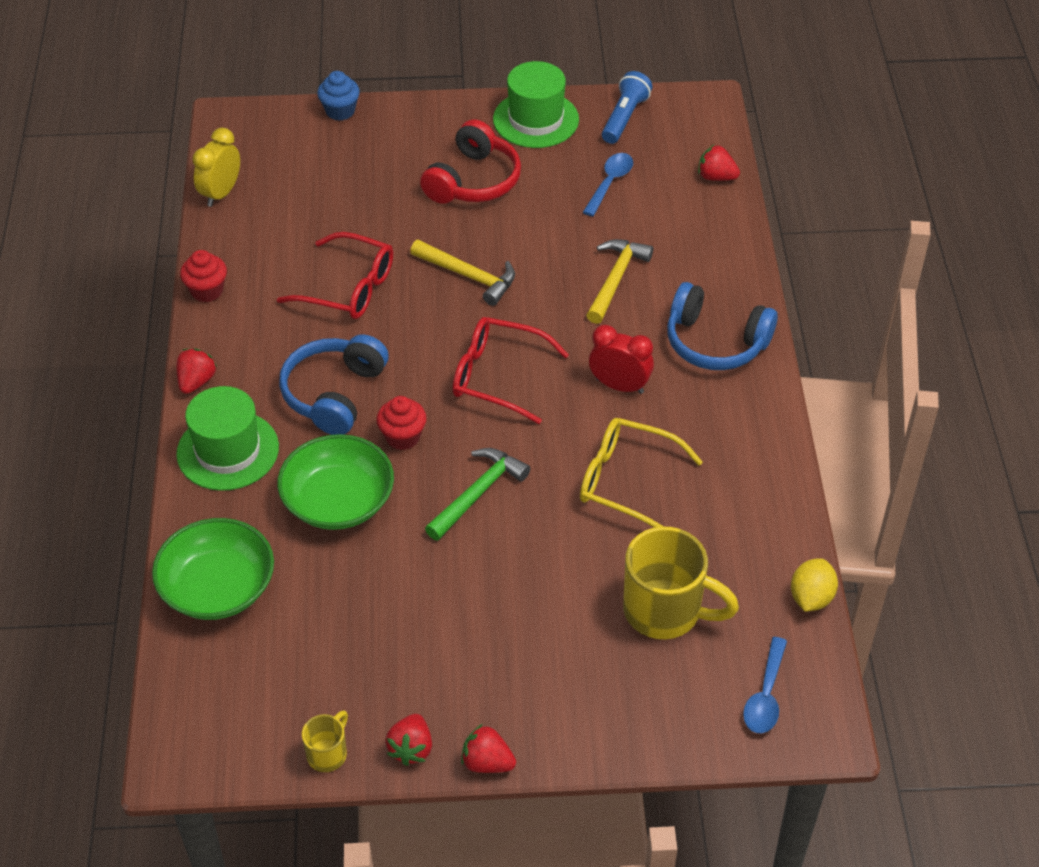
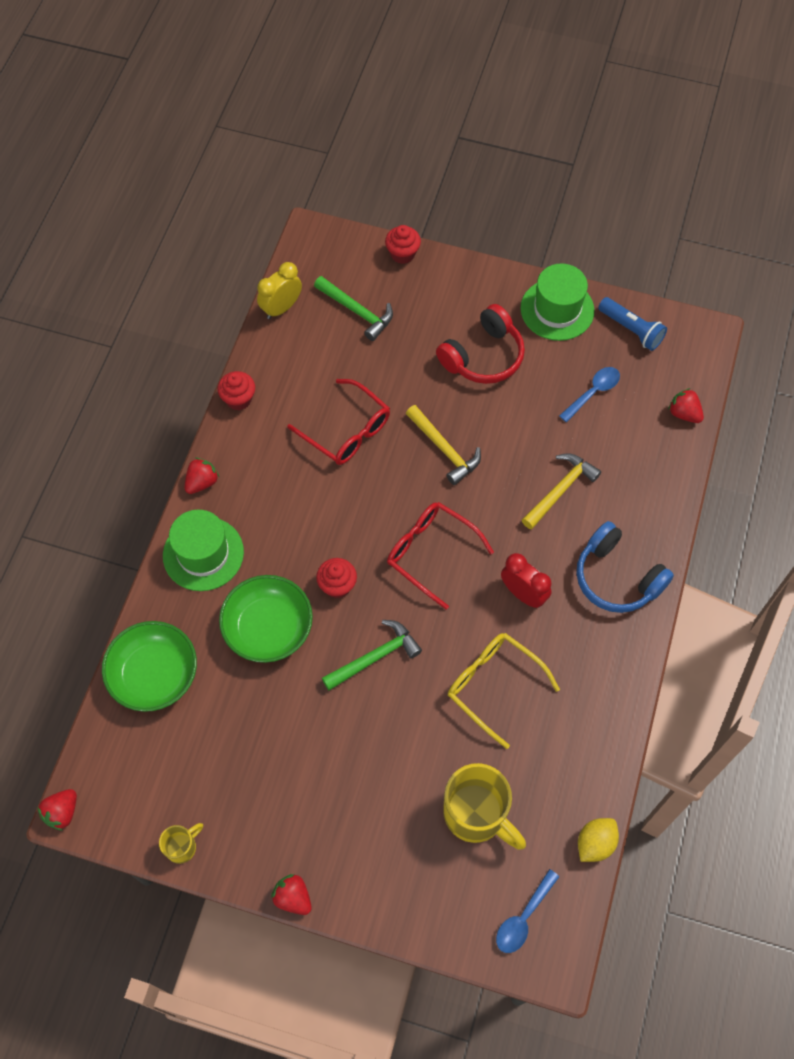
camera: 20 degrees right, 15 degrees up
(311, 175) = (357, 311): none -> green hammer
(334, 394) = (300, 528): blue headphones -> none
(340, 111) = (402, 254): blue cupcake -> red cupcake
(411, 748) = (242, 865): red strawberry -> red strawberry (62, 812)
(624, 118) = (631, 330): blue flashlight -> blue flashlight turned 90 degrees clockwise

